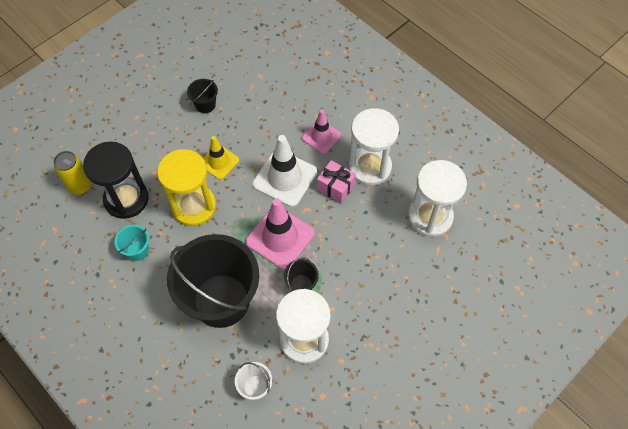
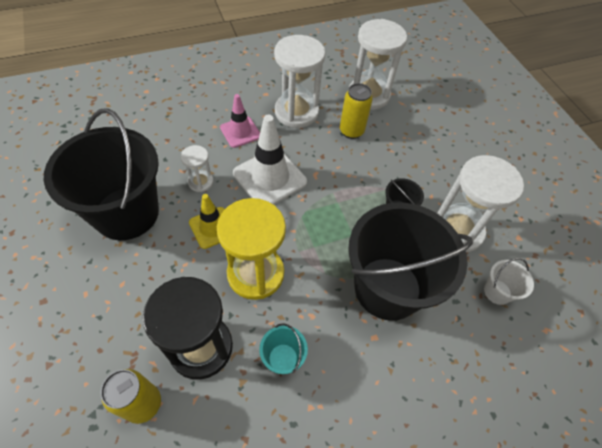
camera: 70 degrees left, 5 degrees down
(205, 105) = (127, 213): black bucket -> black bucket, size x2.47
(255, 134) = (200, 182): none -> white hourglass
(280, 237) = (336, 207): pink traffic cone -> none
(335, 187) = (304, 143): pink gift -> none
(372, 219) = (351, 131): none -> yellow can

